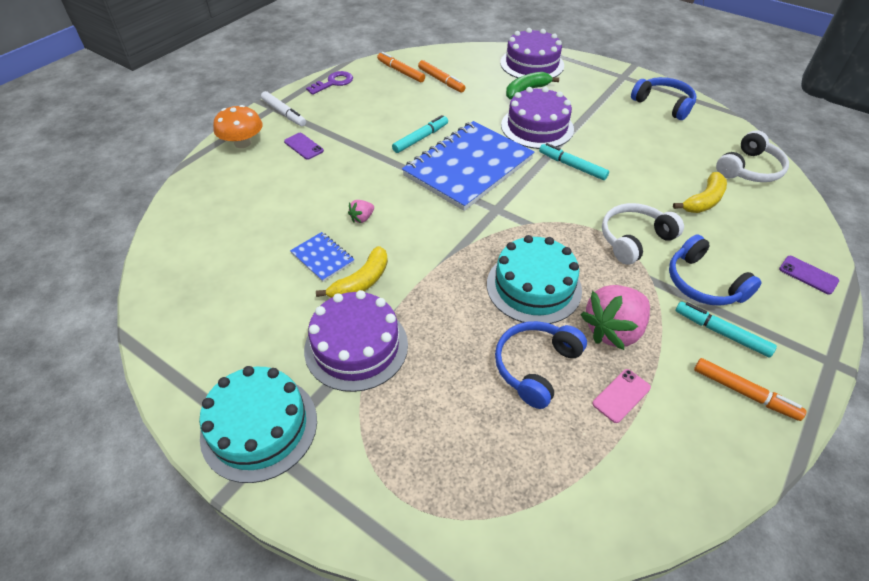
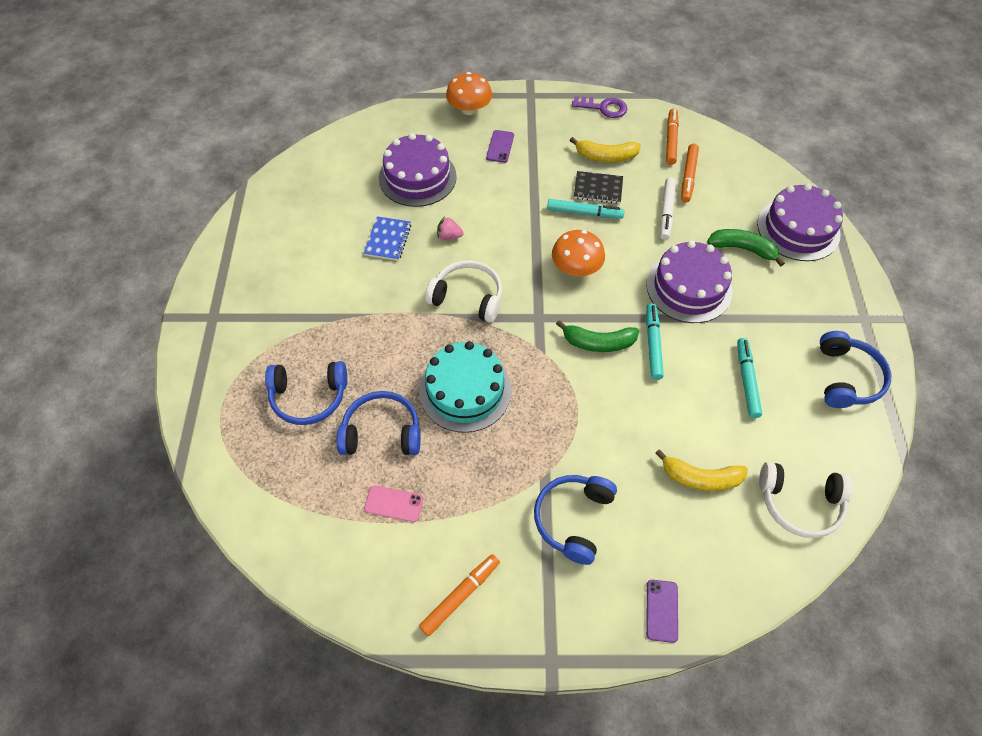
camera: 55 degrees right, 10 degrees up
(259, 427) = (223, 302): turquoise cake -> none
(284, 113) = (529, 106): white marker -> white marker (666, 212)
(356, 346) = (321, 312): purple cake -> purple cake (417, 177)
(361, 282) = (382, 277): yellow banana -> yellow banana (606, 156)
(405, 121) = (598, 189): none -> black notebook
(450, 406) = (309, 397): none -> blue headphones
(468, 167) = (576, 268): blue notebook -> orange mushroom
(548, 190) = (598, 342): none -> green banana
(613, 330) = (459, 470): pink strawberry -> none
(634, 239) = (588, 440): white headphones -> white headphones (467, 297)
(721, 333) = (519, 555): turquoise marker -> turquoise marker (746, 380)
(744, 393) = (460, 596): orange marker -> orange marker turned 135 degrees counterclockwise

